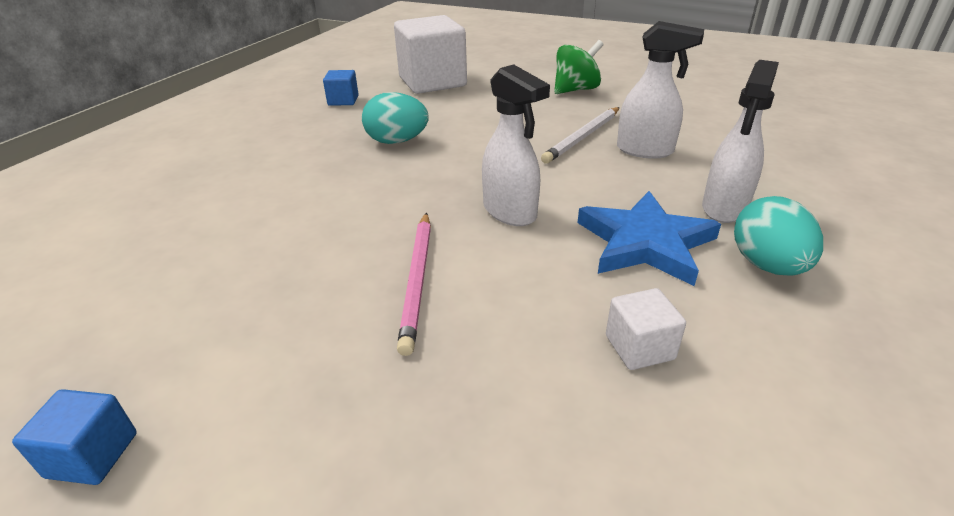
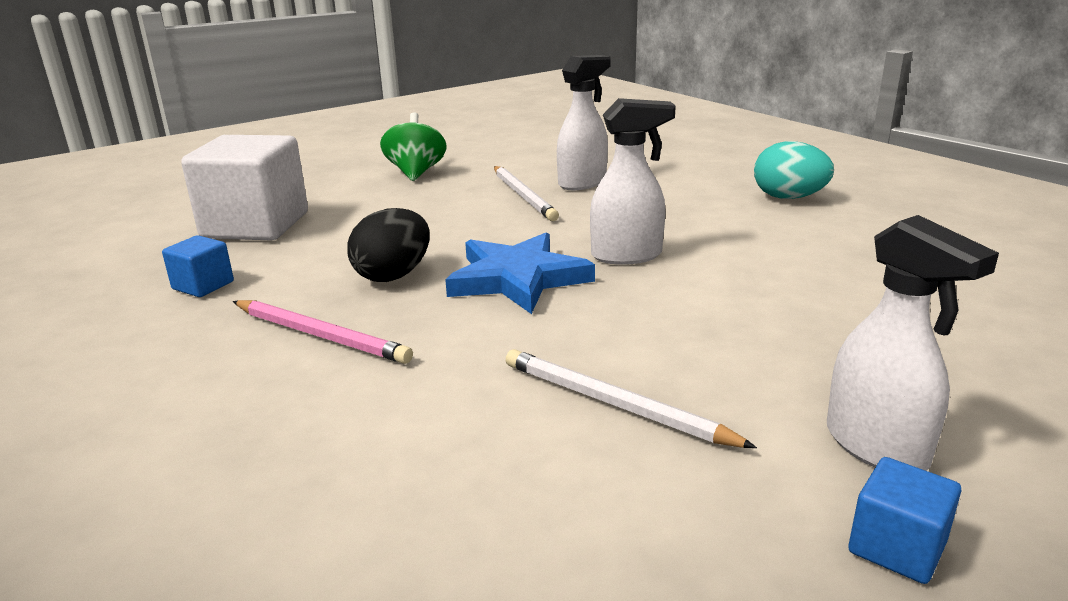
camera: 60 degrees left, 10 degrees down
(260, 272) = (614, 404): none -> white pencil
(397, 141) = (393, 275): turquoise egg -> black egg
(418, 280) = (706, 319): pink pencil -> pink pencil (321, 335)
(639, 347) = (857, 258): white cube -> none
(645, 243) = (727, 222): blue star -> blue star (517, 278)
(724, 208) = (704, 186): white spray bottle -> white spray bottle (877, 447)

